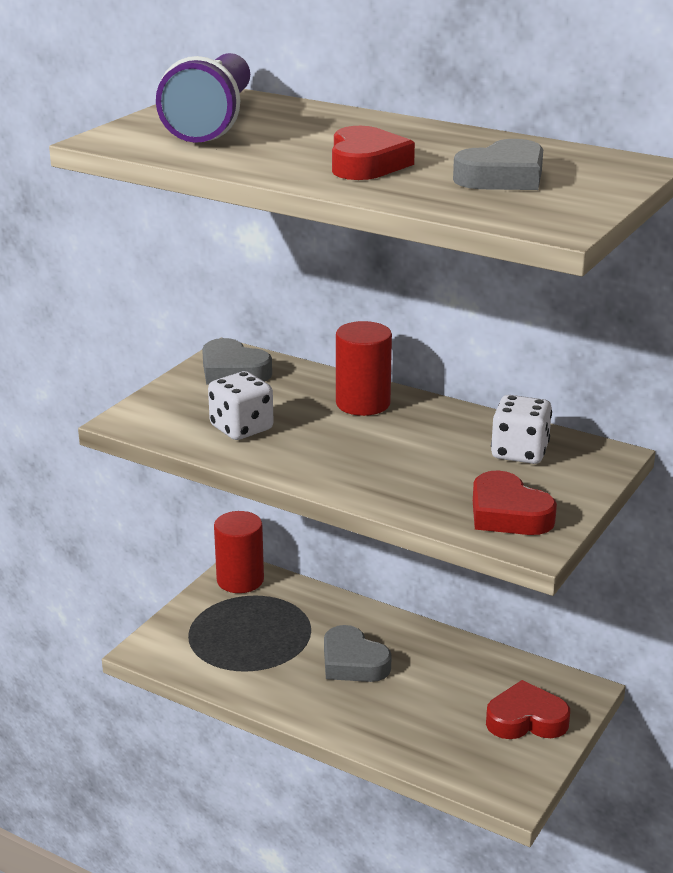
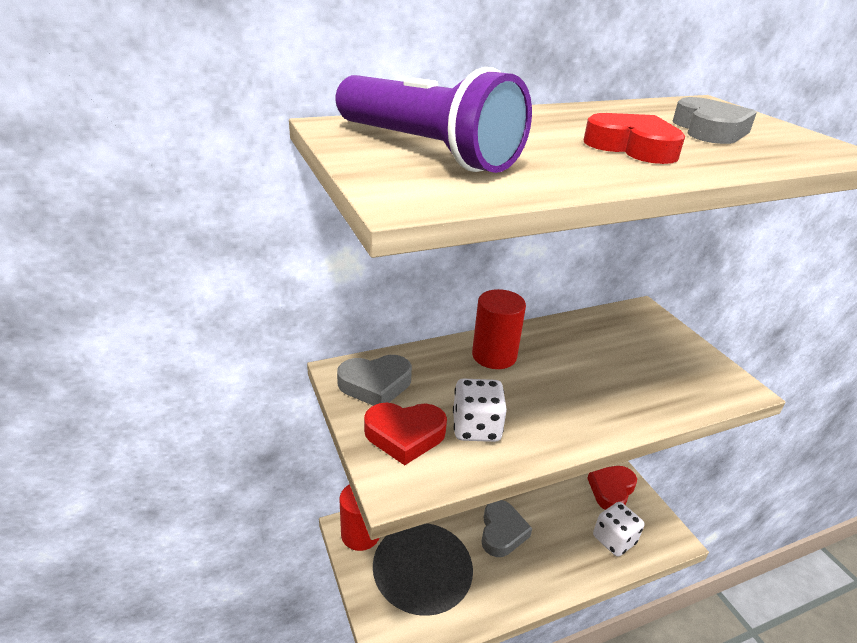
camera: 55 degrees left, 5 degrees up
(353, 662) = (502, 532): grey heart -> grey heart turned 75 degrees counterclockwise
(508, 514) = (696, 378): red heart -> red heart (405, 435)
(519, 452) = (618, 335): white dice -> white dice (614, 540)

